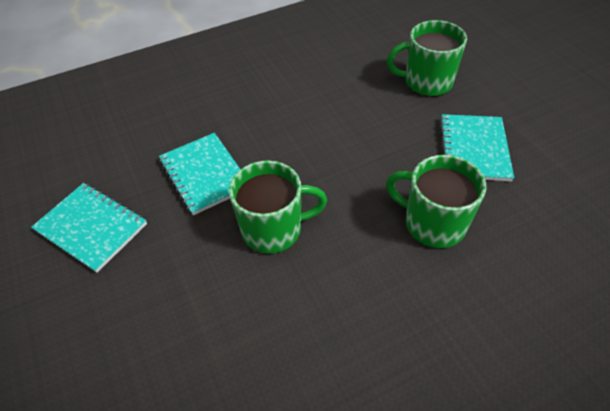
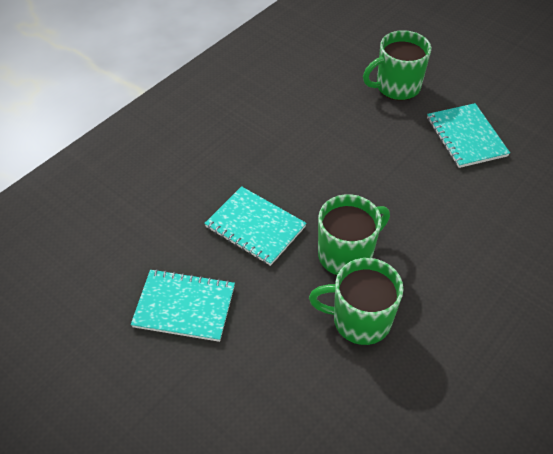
camera: 25 degrees left, 0 degrees up
(432, 223) = (467, 209): green mug -> green mug (359, 320)

